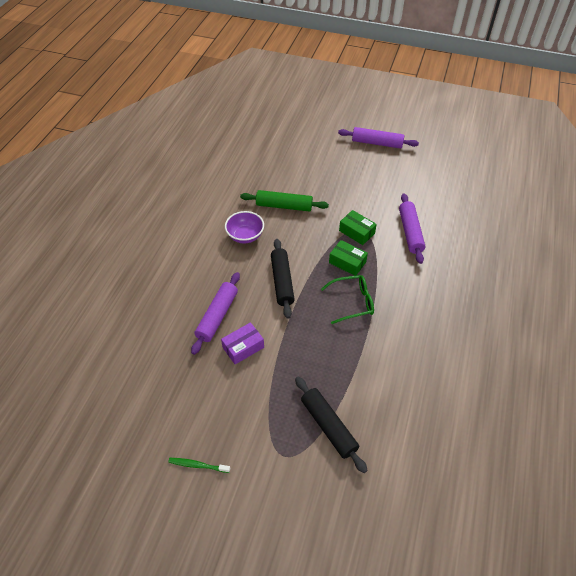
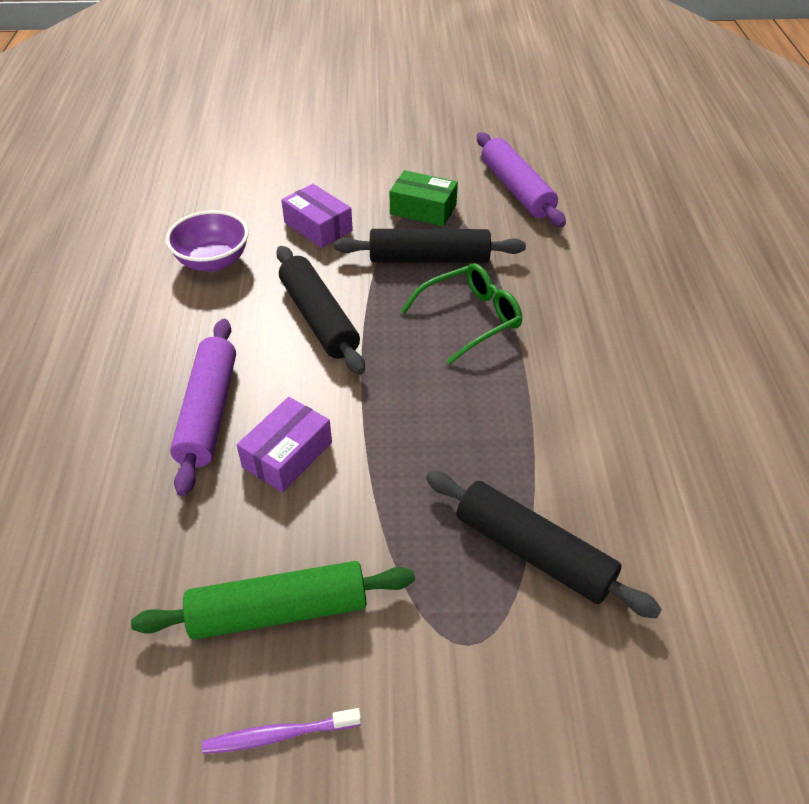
camera: 20 degrees left, 5 degrees down
(197, 465) = (278, 735): green toothbrush -> purple toothbrush
(284, 206) = (270, 199): green rolling pin -> green rolling pin (279, 610)
(301, 229) = (318, 227): none -> purple box
(347, 262) = (429, 258): green box -> black rolling pin
(377, 143) = (395, 80): purple rolling pin -> none

